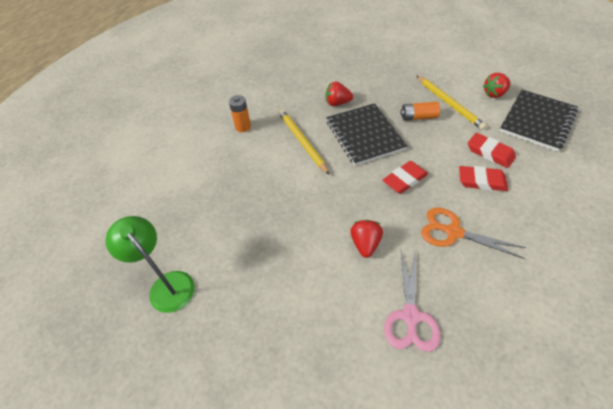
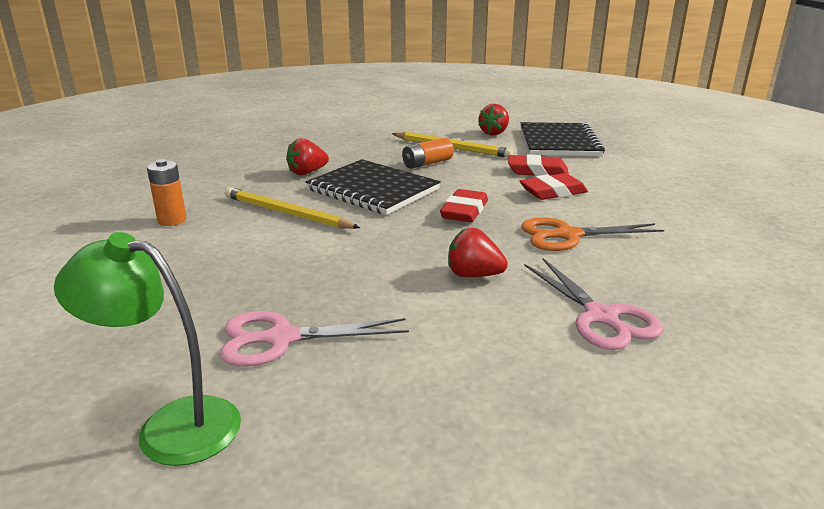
camera: 35 degrees left, 25 degrees down
(239, 249) = (281, 339): none -> pink scissors
(365, 244) = (473, 275): red strawberry -> red strawberry turned 45 degrees counterclockwise

